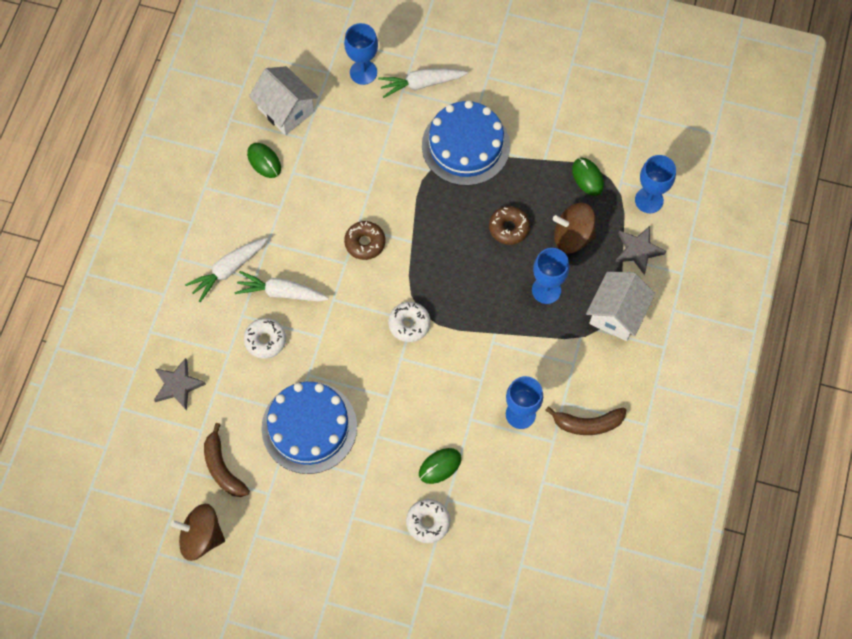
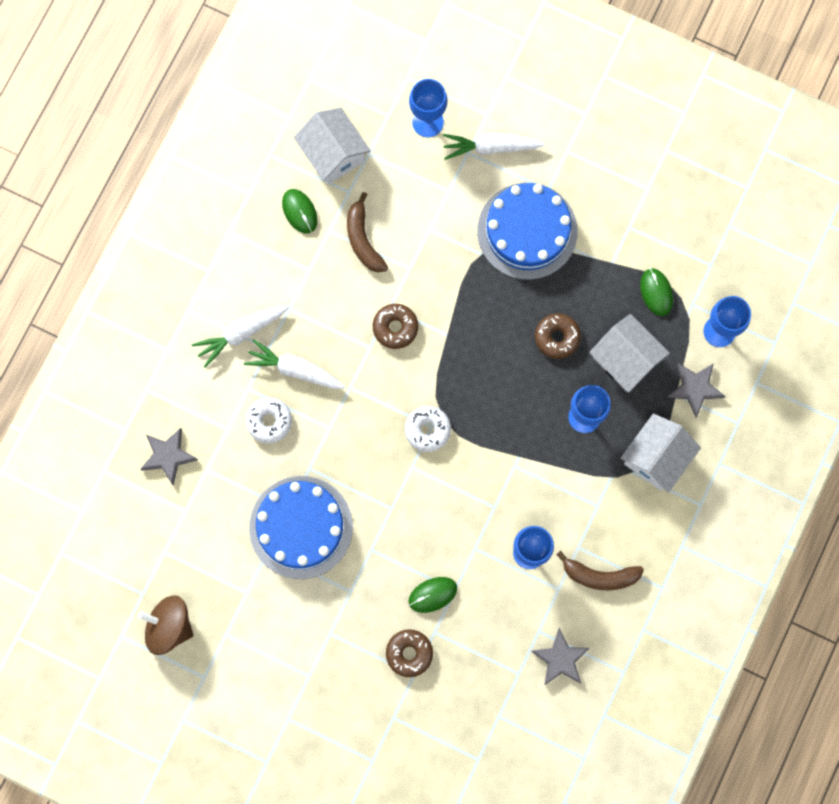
camera: 10 degrees right, 10 degrees up
(222, 468) = (202, 556): brown banana -> brown banana (363, 239)
(428, 522) = (409, 653): white donut -> brown donut
(567, 503) = (560, 659): none -> grey star
(572, 236) = (625, 359): brown spinning top -> white house

